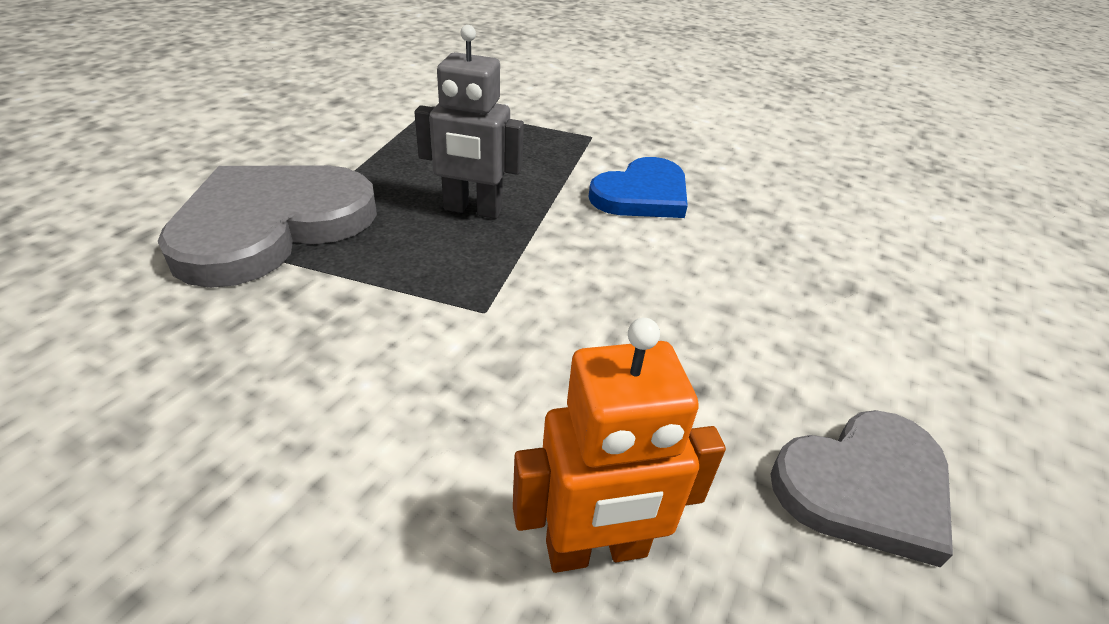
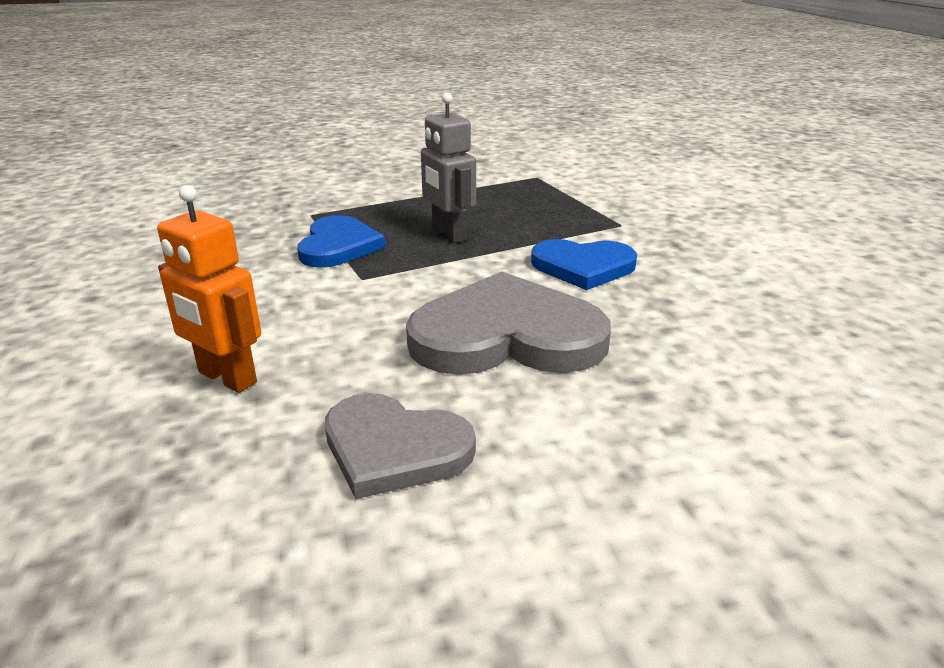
camera: 50 degrees right, 10 degrees down
(272, 225) = (337, 206): grey heart -> grey heart (507, 336)
(380, 282) = (338, 246): none -> blue heart

